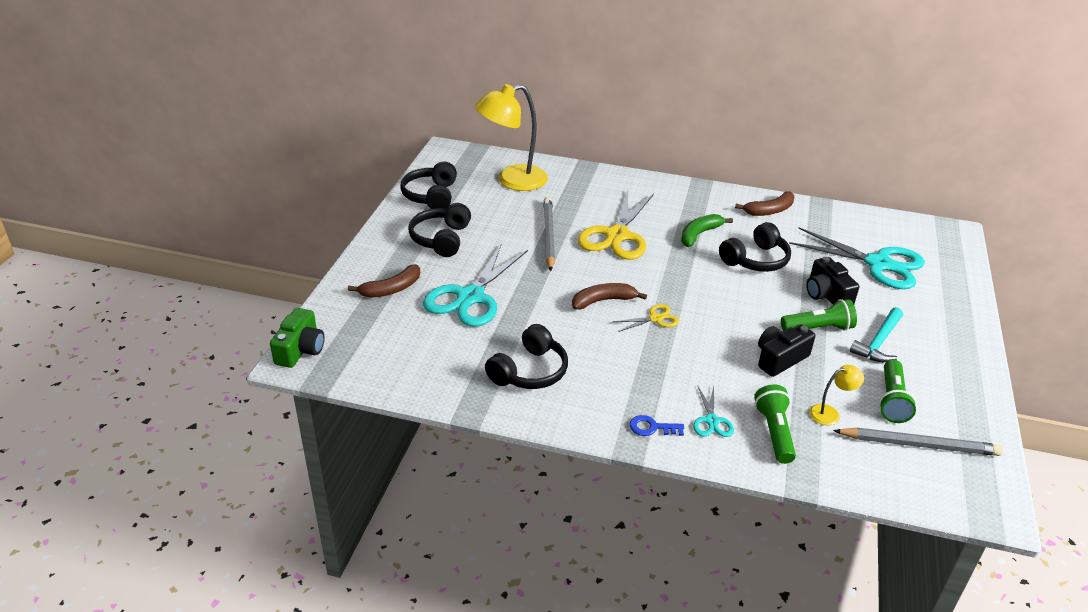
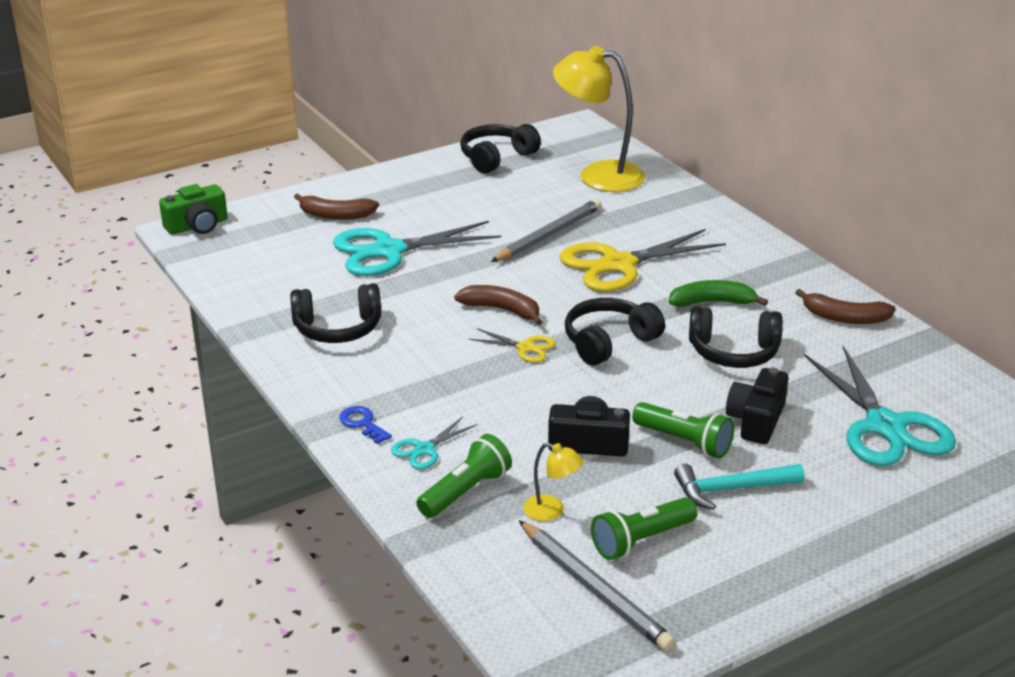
camera: 45 degrees right, 5 degrees down
(441, 239) = (444, 195): black headphones -> black headphones (609, 342)

